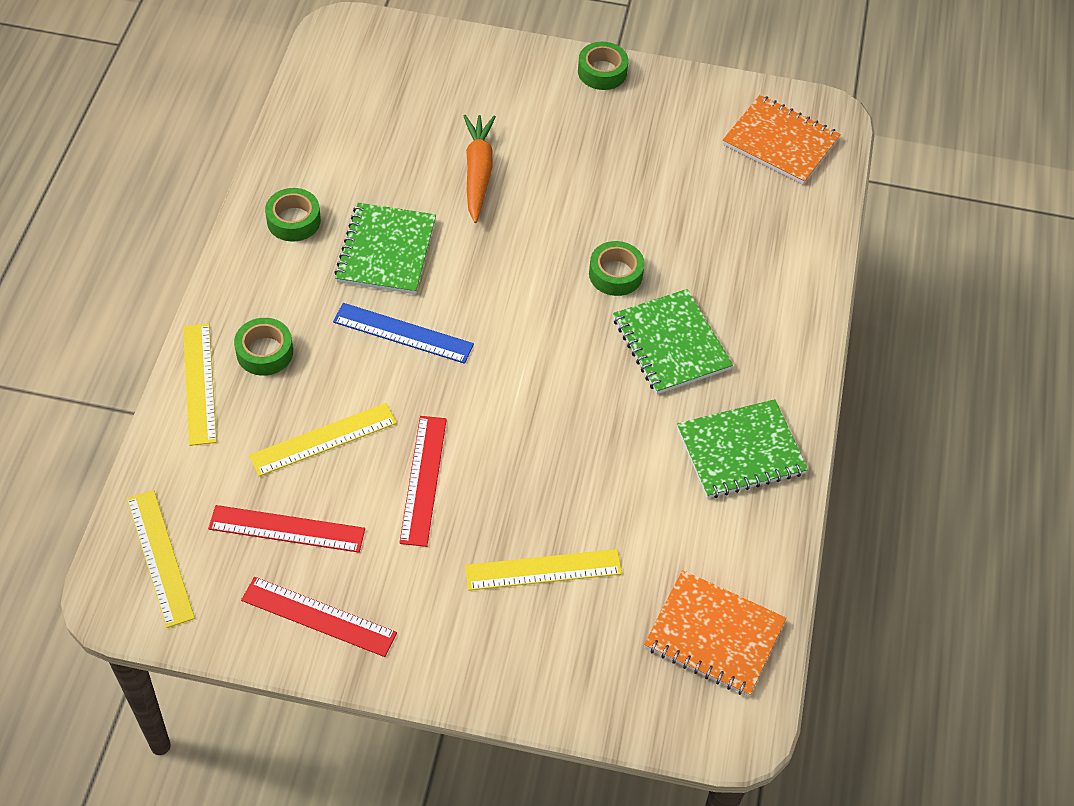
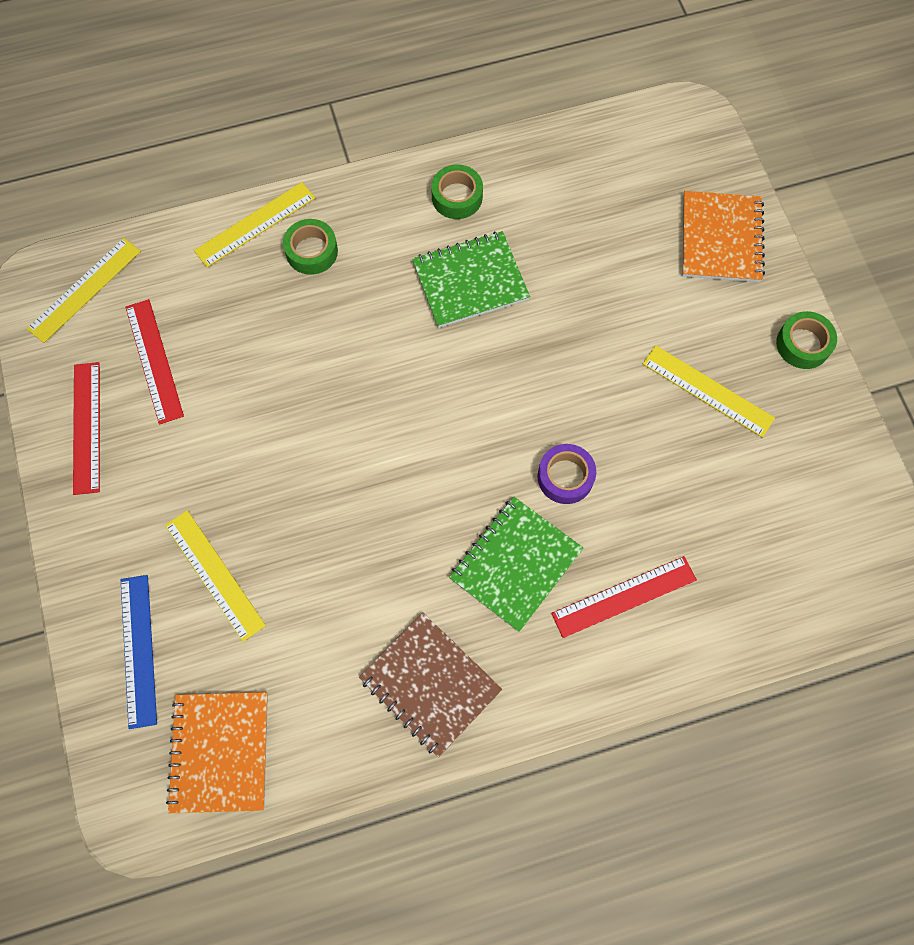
camera: 65 degrees right, 15 degrees up
(323, 439) = (252, 339): yellow ruler -> yellow ruler (708, 390)
(403, 333) = (392, 340): blue ruler -> blue ruler (139, 650)
(423, 480) = (253, 435): red ruler -> red ruler (624, 597)
(478, 172) = (605, 305): orange carrot -> none
(615, 274) = (565, 477): green tape -> purple tape
(740, 451) = (430, 684): green notebook -> brown notebook
(780, 142) = (834, 549): orange notebook -> orange notebook (720, 239)

